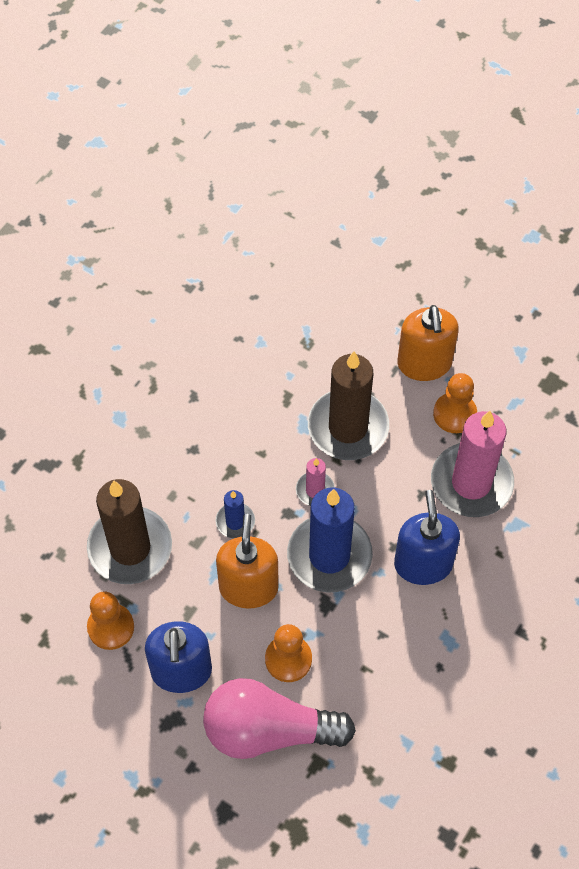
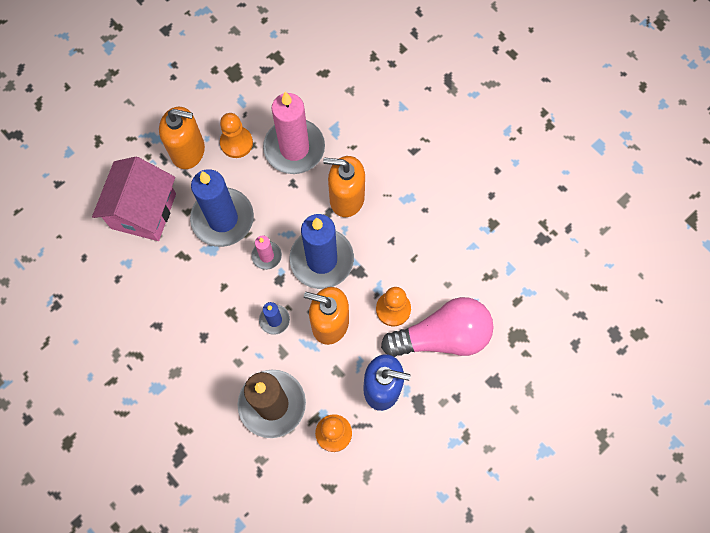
camera: 75 degrees left, 10 degrees up
(268, 730) = (442, 336): pink light bulb -> pink light bulb turned 120 degrees counterclockwise
(330, 339) = (144, 211): none -> pink house
(348, 427) = (223, 219): brown candle -> blue candle
(423, 564) = (346, 198): blue soap dispenser -> orange soap dispenser

